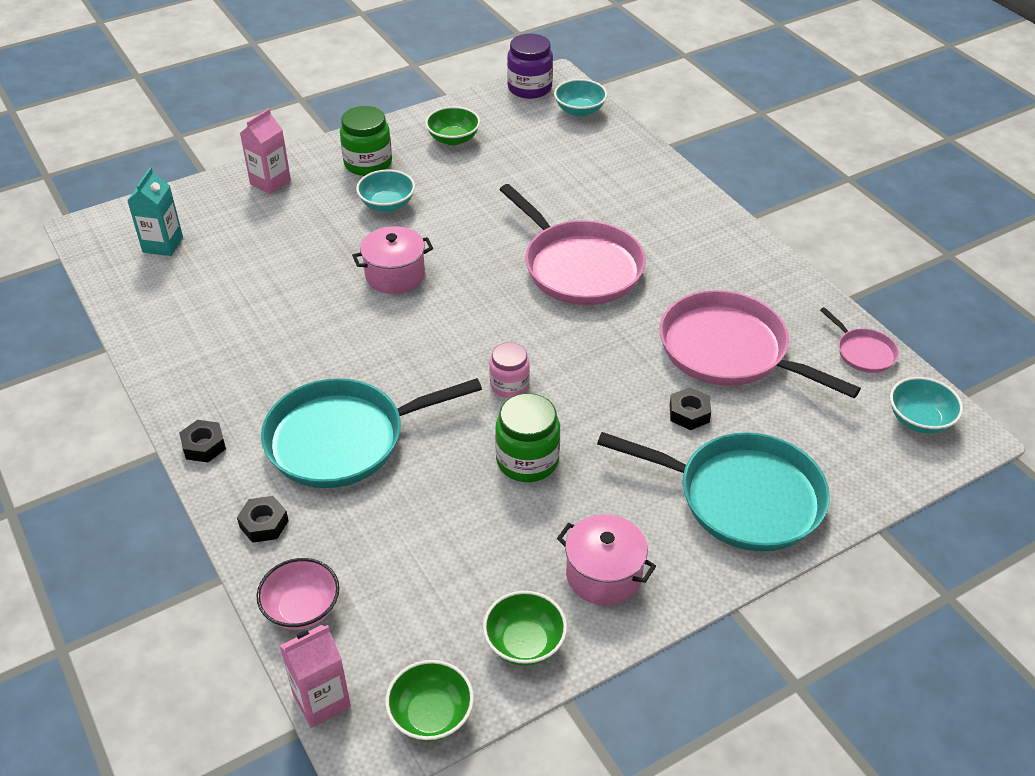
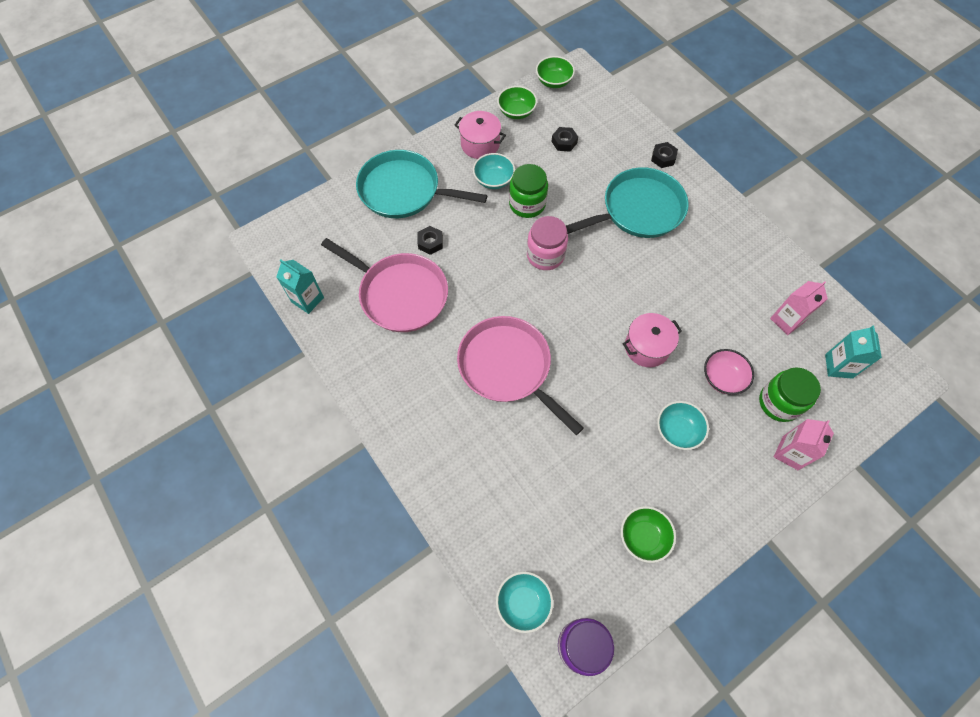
camera: 175 degrees right, 20 degrees up
(204, 446) = (718, 200): black nut -> black nut (564, 142)
(302, 608) = (627, 119): pink bowl -> pink bowl (722, 378)
(321, 700) = (603, 84): pink carton -> pink carton (786, 320)
(368, 163) = (713, 489): green jar -> green jar (779, 402)
(509, 385) = (545, 255): pink jar -> pink jar, size x1.51
(863, 352) = (307, 300): pink pan -> turquoise carton
(919, 420) = (286, 248): turquoise bowl -> turquoise bowl (493, 180)

